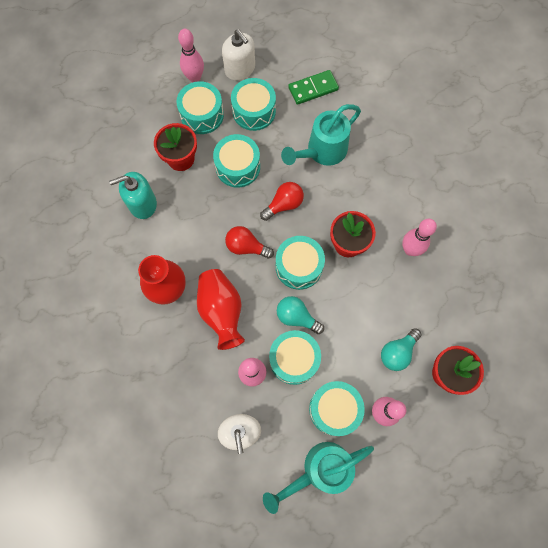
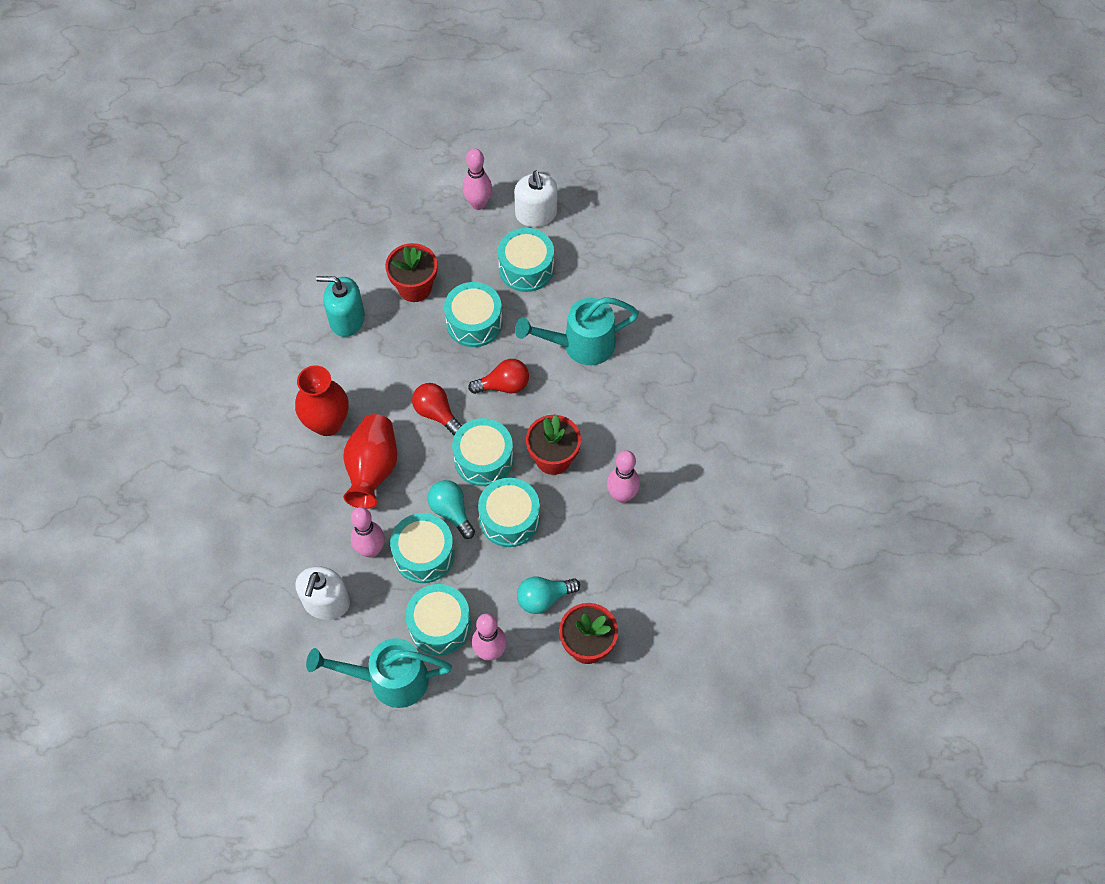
camera: 25 degrees right, 10 degrees down
(202, 115) = (464, 248): turquoise drum -> turquoise drum (509, 519)
(313, 88) = (609, 270): green domino -> none

